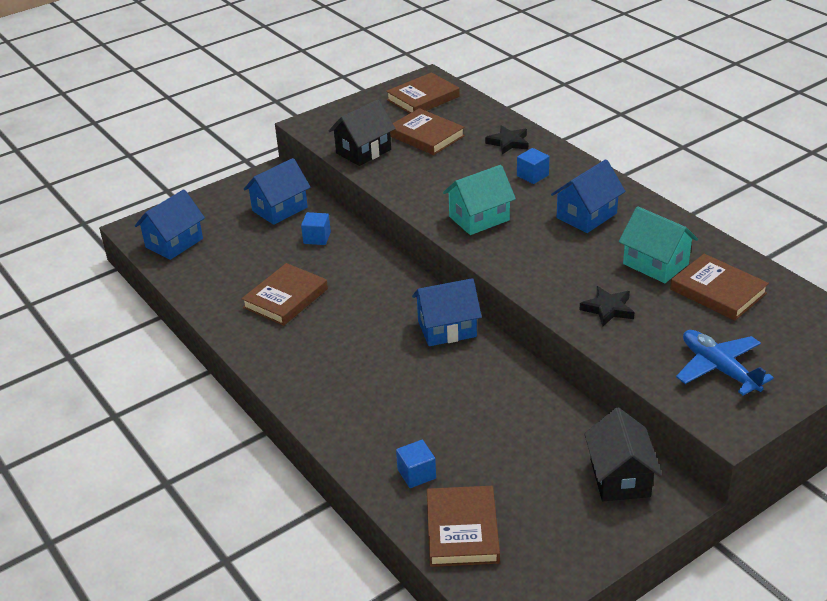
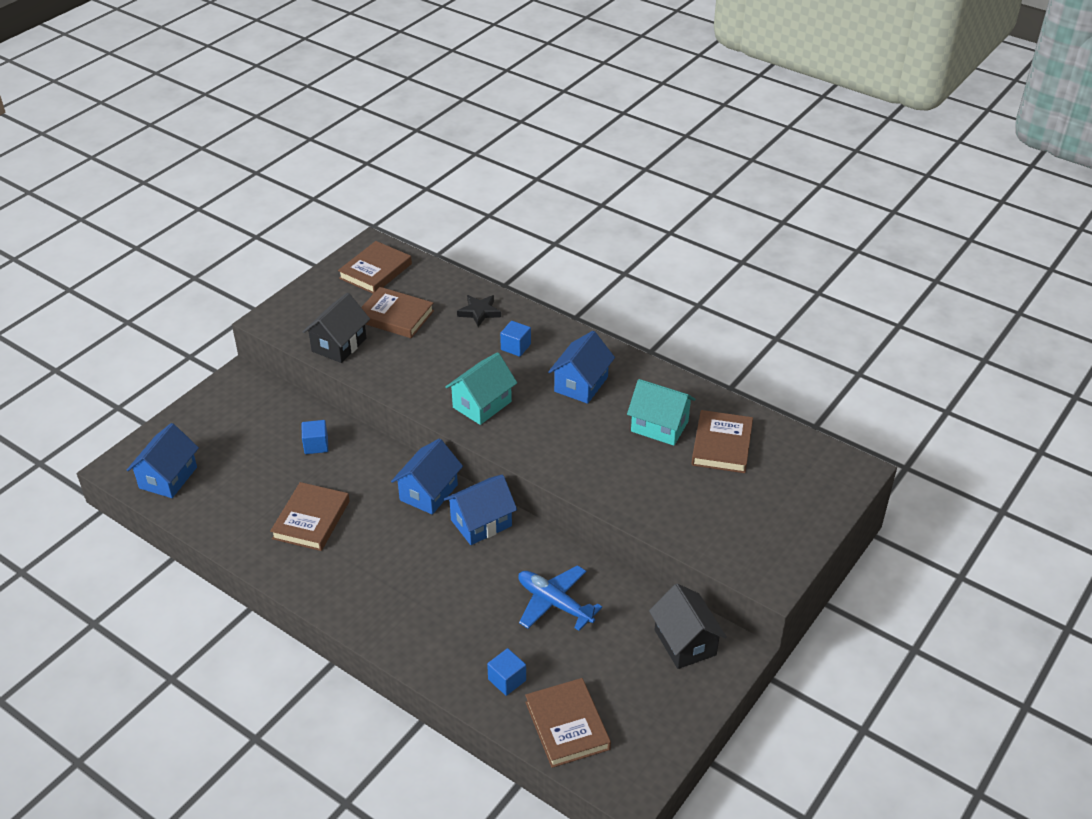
camera: 20 degrees left, 5 degrees up
(280, 209) = (264, 418): blue house -> blue house (428, 492)
(608, 309) = (633, 482): black star -> none
(718, 291) = (722, 445): brown book -> brown book turned 75 degrees clockwise
(718, 368) = (746, 525): blue plane -> blue plane (554, 603)

